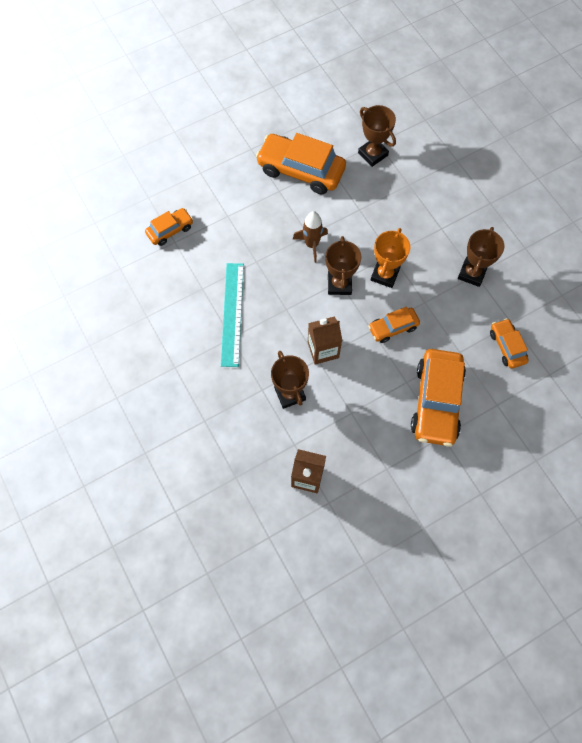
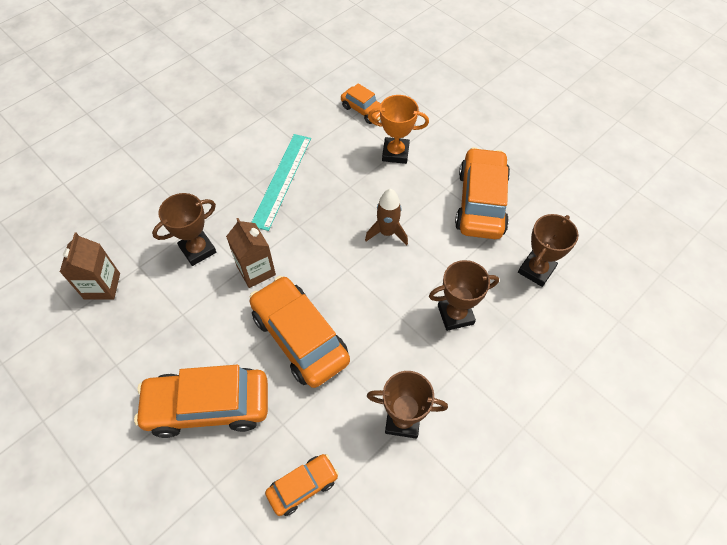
camera: 75 degrees right, 10 degrees down
(232, 314) = (282, 180): turquoise ruler -> turquoise ruler turned 60 degrees counterclockwise
(339, 284) = (343, 270): brown trophy -> brown trophy (455, 315)
(385, 274) = (370, 315): orange trophy -> orange trophy (395, 153)
(393, 327) = (300, 338): orange car -> orange car, size x1.88

